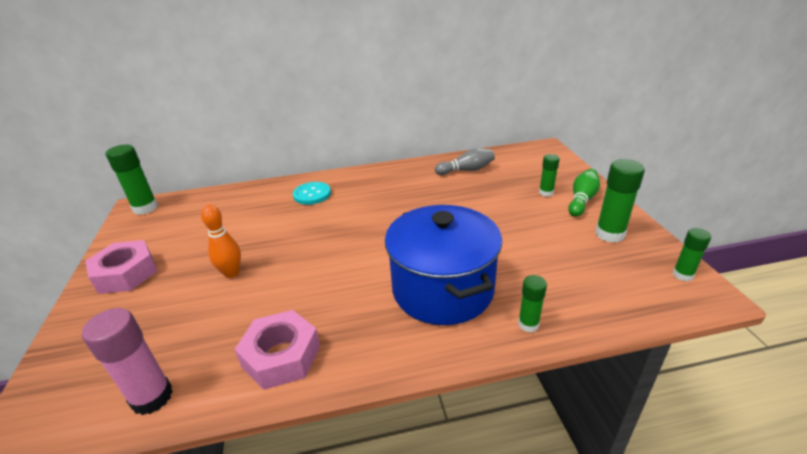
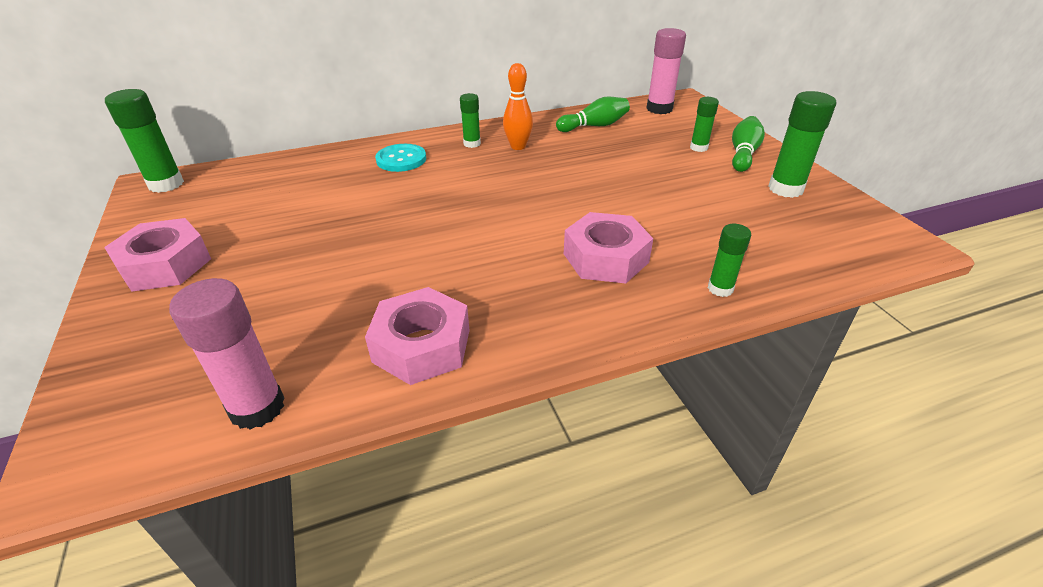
camera: 10 degrees left, 5 degrees up
(231, 273) = (320, 255): orange bowling pin -> orange bowling pin (518, 146)
(442, 289) = (606, 258): blue pot -> pink nut
(466, 170) = (594, 126): grey bowling pin -> green bowling pin
(523, 156) = (659, 109): none -> pink glue stick
(682, 275) = (878, 227): green glue stick -> green glue stick (472, 144)

